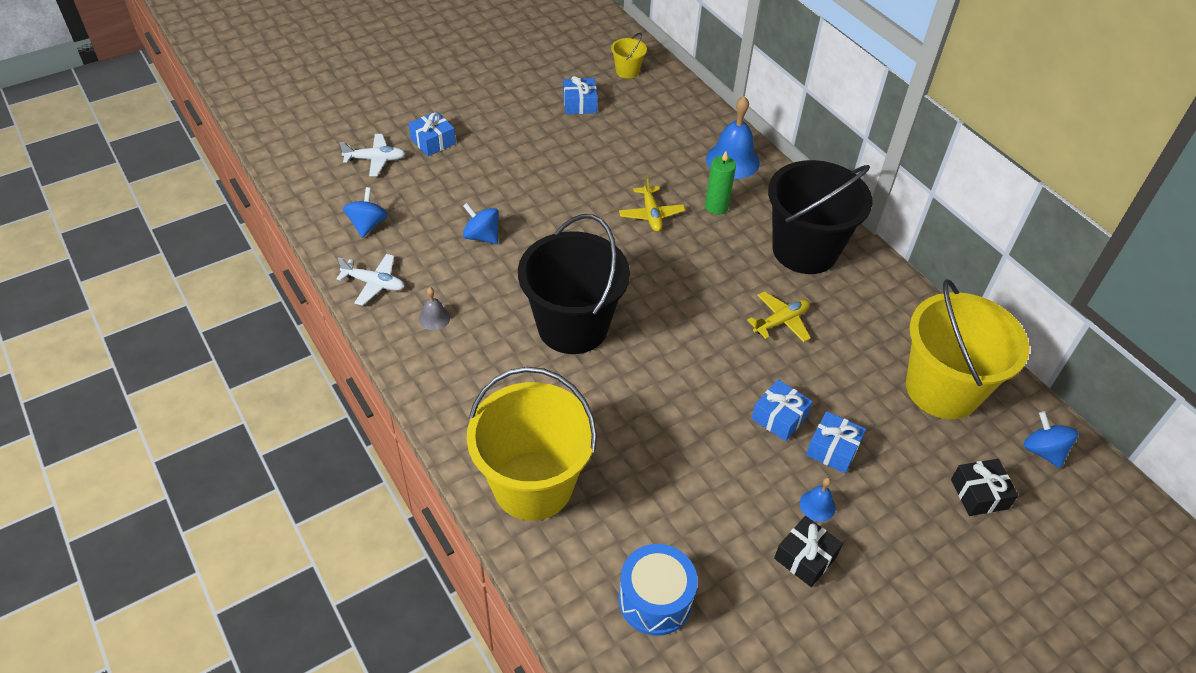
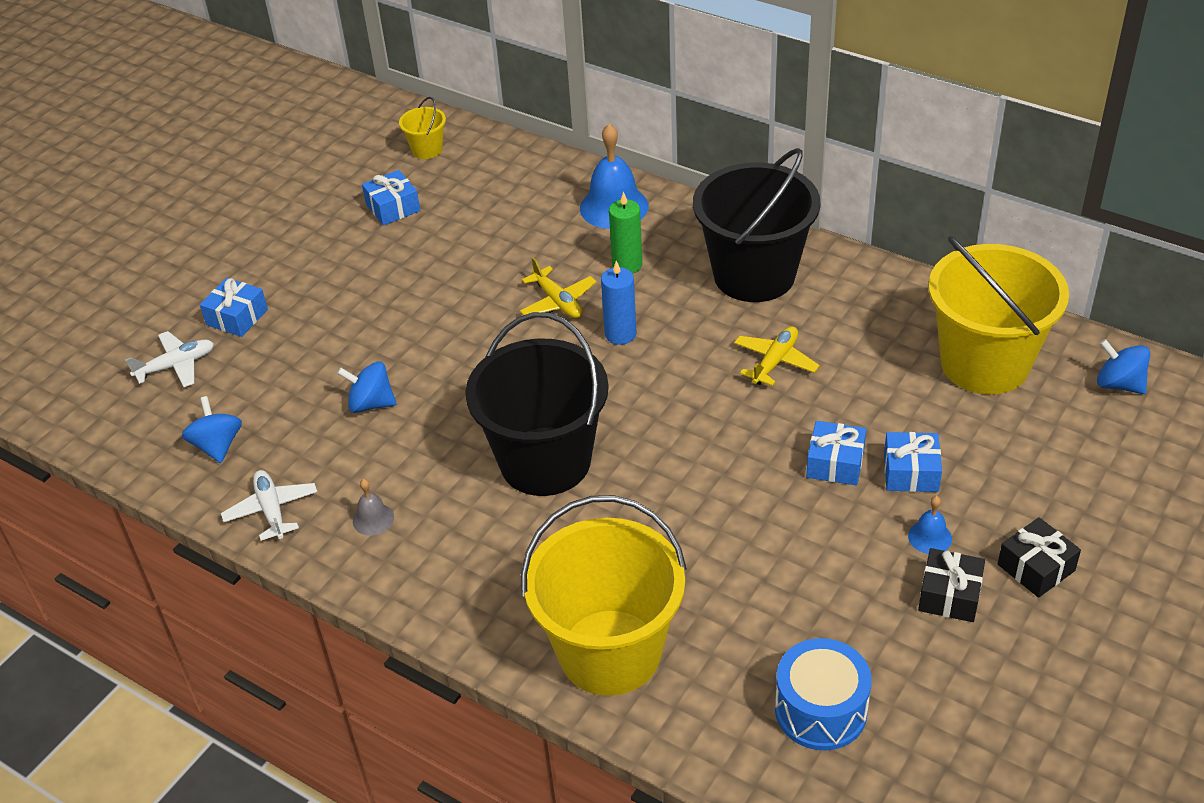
camera: 20 degrees left, 5 degrees down
(374, 284) = (271, 510): white plane -> white plane turned 105 degrees counterclockwise
(681, 255) = (620, 334): none -> blue candle
(979, 494) = (1083, 454): black gift -> black gift (1036, 567)

